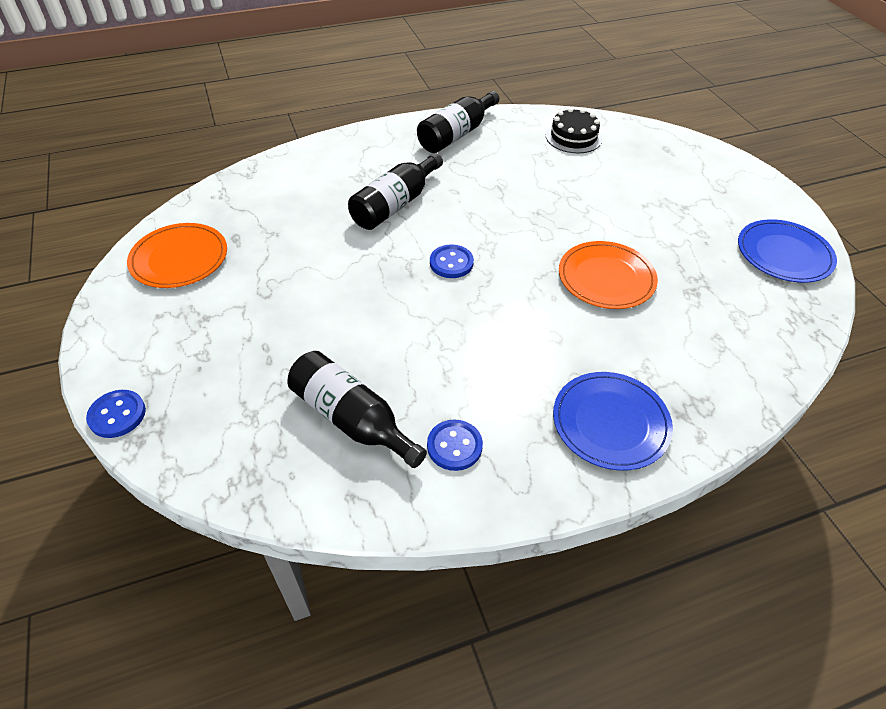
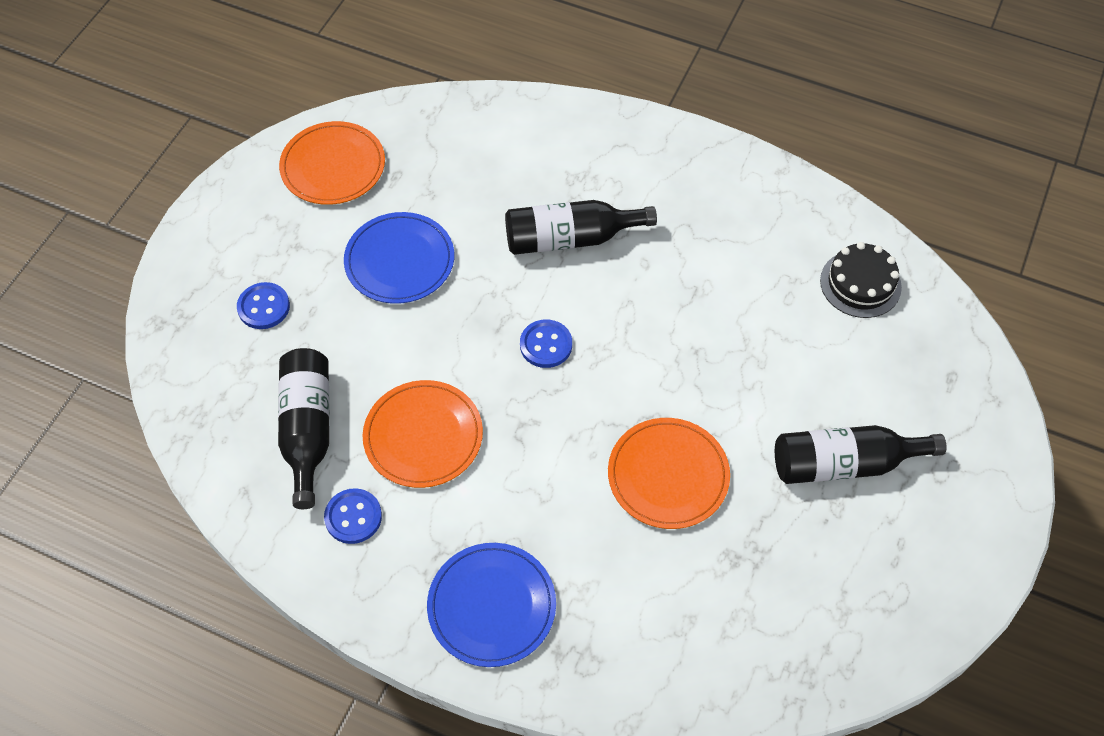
camera: 45 degrees right, 10 degrees up
(117, 415) = (164, 290): blue button -> blue button (264, 307)
(439, 362) = (423, 436): none -> orange plate
(456, 134) = (733, 189): black bottle -> black bottle (844, 463)
(784, 254) = (893, 601): blue plate -> blue plate (399, 261)

